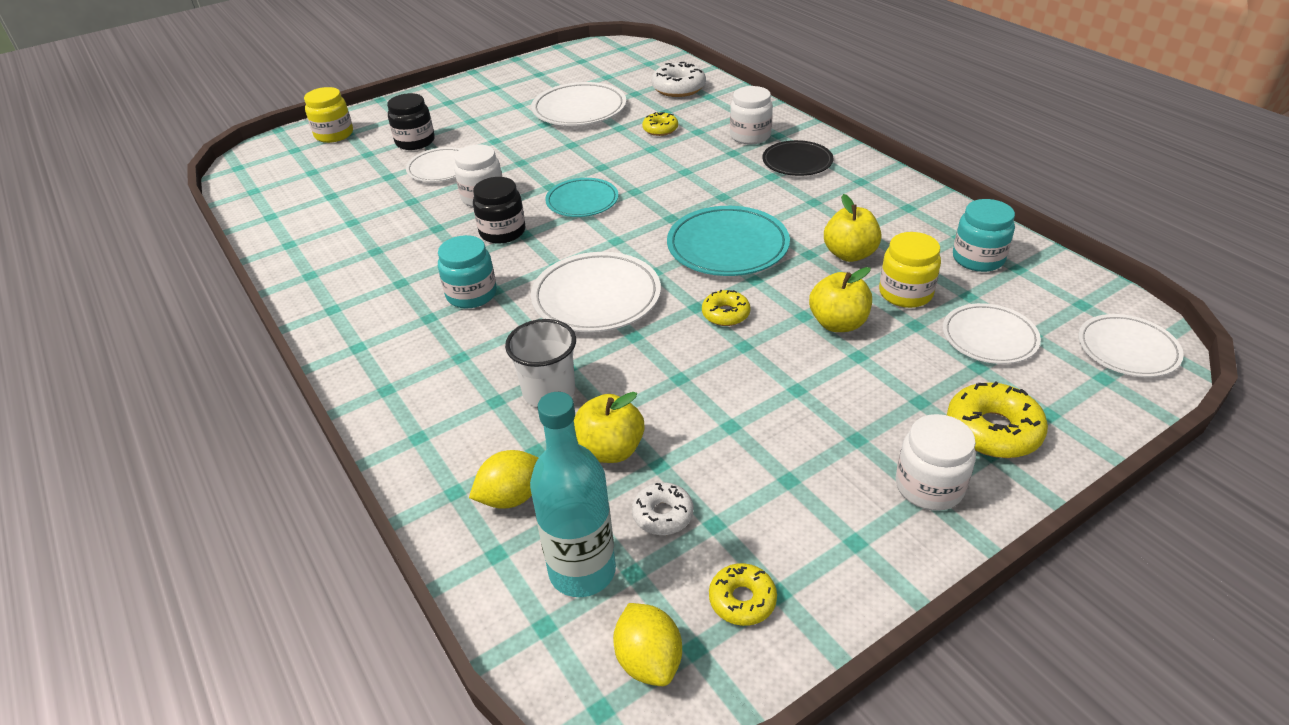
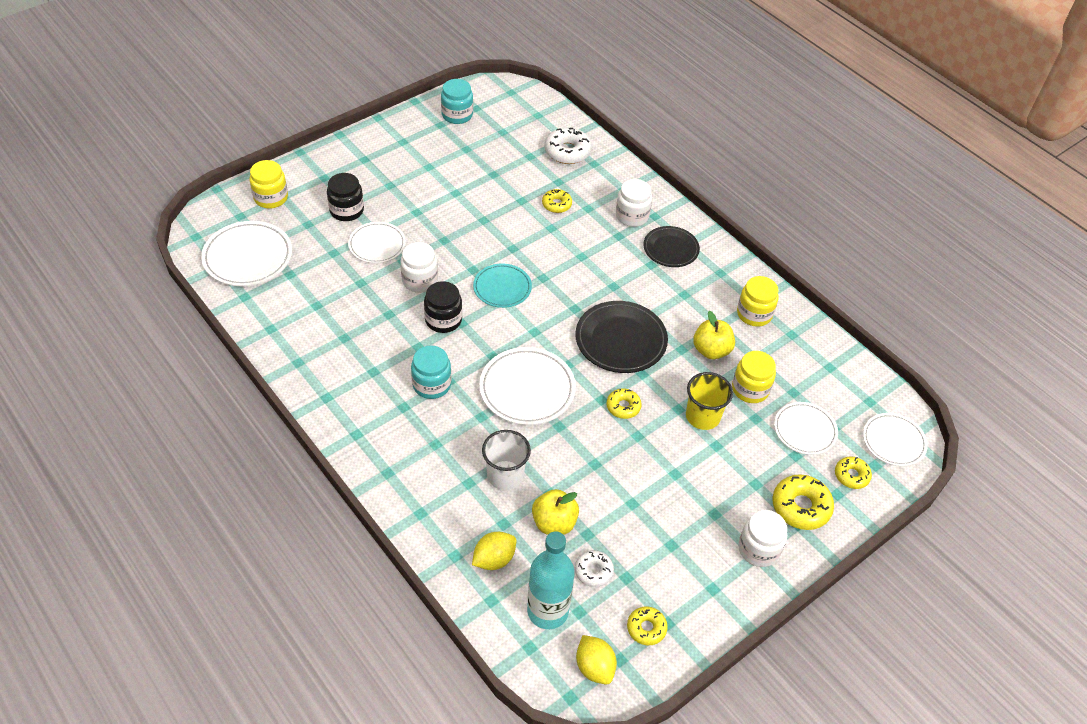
camera: 10 degrees left, 10 degrees up
(579, 109) = (484, 175): white plate -> white plate (248, 257)
(727, 246) = (620, 340): turquoise plate -> black plate
(838, 323) = (702, 416): yellow apple -> yellow cup
(907, 218) = (754, 314): none -> yellow jar
(978, 258) = (803, 357): turquoise jar -> turquoise jar (457, 115)
(1068, 391) = (851, 476): none -> yellow donut

